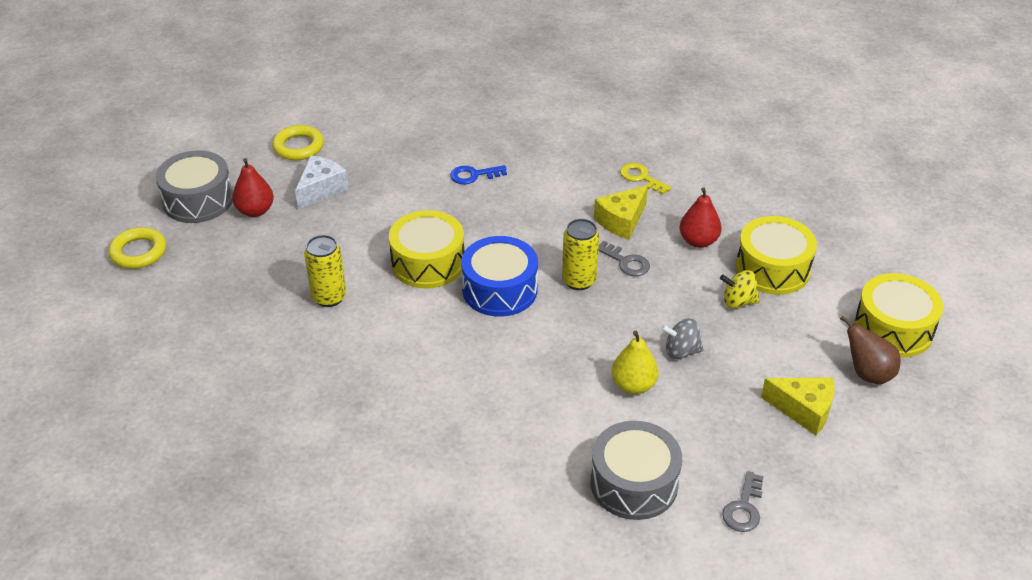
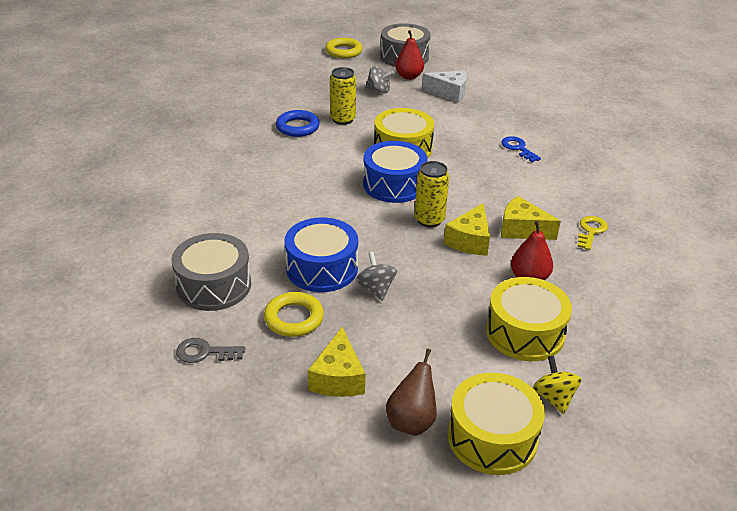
camera: 70 degrees right, 5 degrees down
(275, 247) = (378, 90): none -> grey spinning top
(298, 147) = (487, 76): yellow ring -> yellow ring (294, 318)
(324, 344) = (297, 127): none -> blue ring
(626, 262) = (470, 241): grey key -> yellow cheese
(633, 385) = (322, 268): yellow pear -> blue drum
(738, 302) = (461, 315): yellow spinning top -> yellow spinning top (554, 397)

